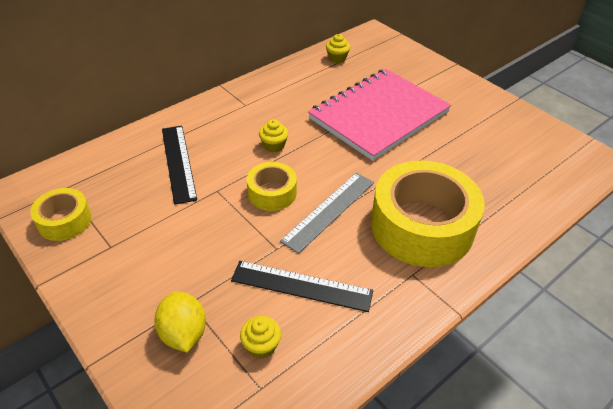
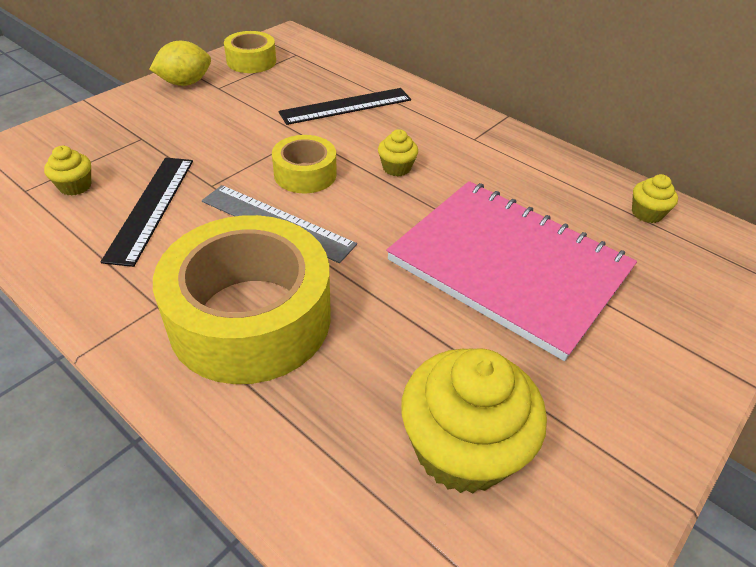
camera: 80 degrees right, 0 degrees up
(183, 333) = (103, 139): yellow lemon -> yellow lemon (185, 83)
(502, 153) = (462, 449): none -> yellow cupcake

